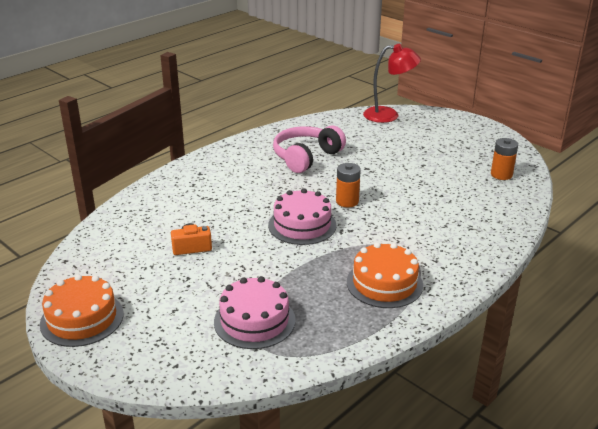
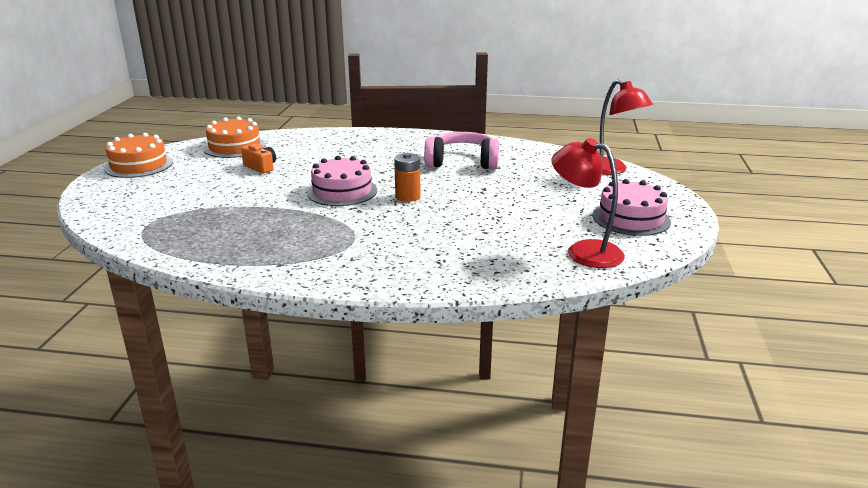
camera: 55 degrees right, 5 degrees down
(254, 321) = (180, 213): pink cake -> pink cake (631, 218)
(384, 283) = (284, 246): orange cake -> orange cake (234, 147)
(501, 175) = (584, 251): orange battery -> red lamp

